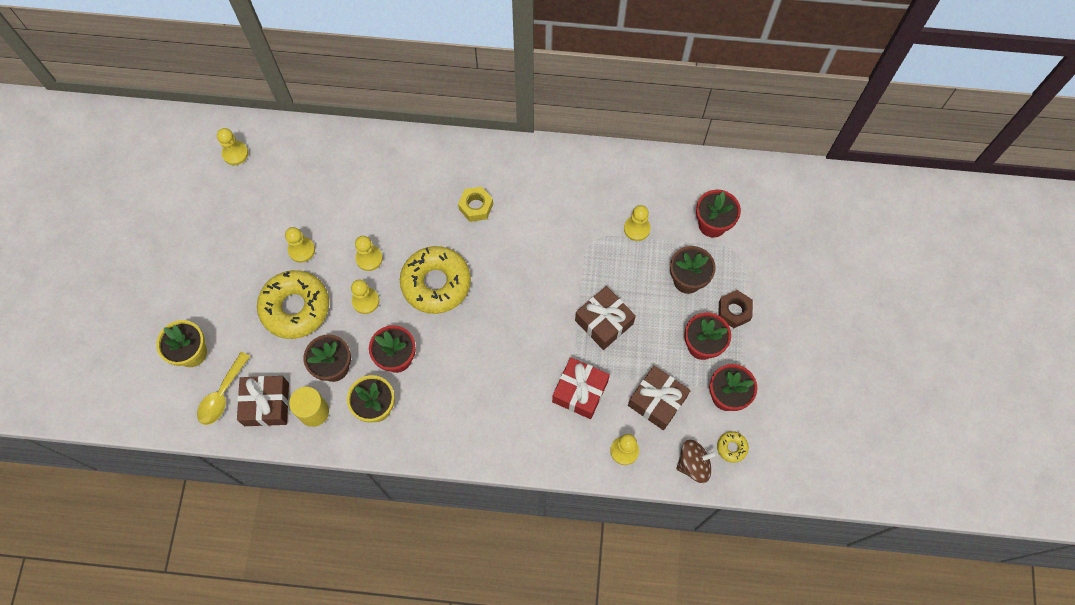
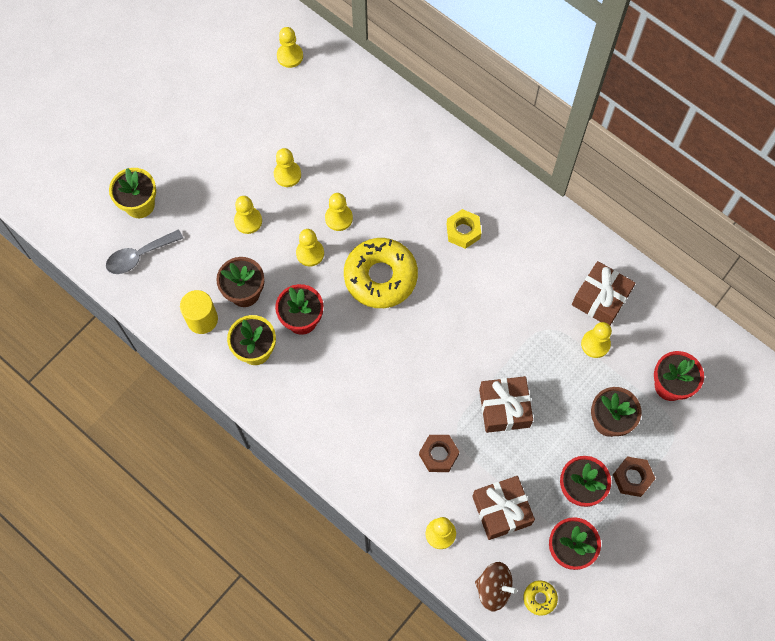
camera: 35 degrees right, 0 degrees up
(222, 395) = (139, 256): yellow spoon -> grey spoon
(266, 404) = (169, 287): brown gift -> brown gift (600, 298)
(295, 307) = (248, 221): yellow donut -> yellow pawn
(580, 391) = (438, 455): red gift -> brown nut

